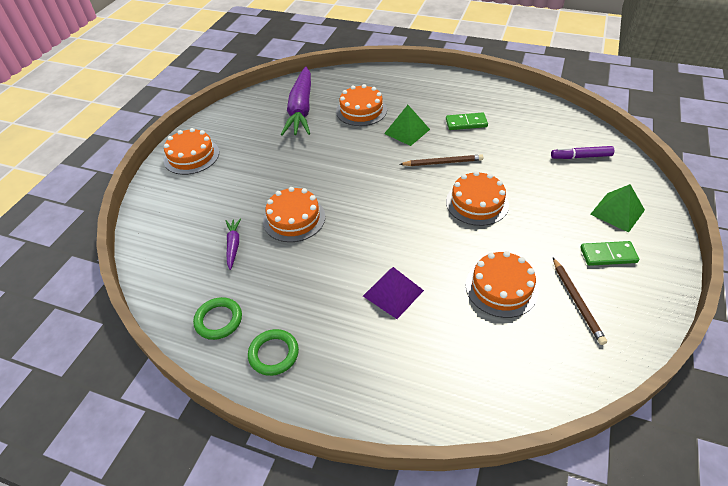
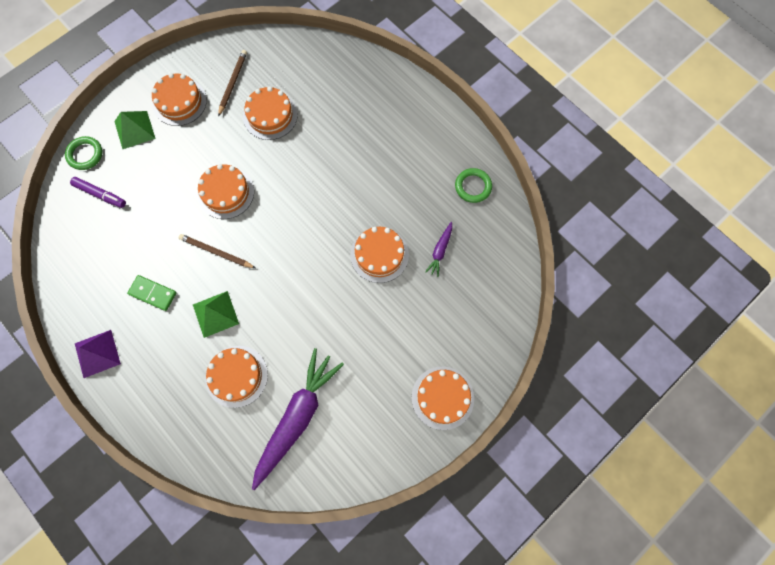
camera: 155 degrees left, 25 degrees up
(274, 354) = (444, 143): green ring -> green ring (85, 154)
(393, 293) = (344, 148): purple pyramid -> purple pyramid (97, 353)
(608, 255) = (179, 102): green domino -> orange cake

